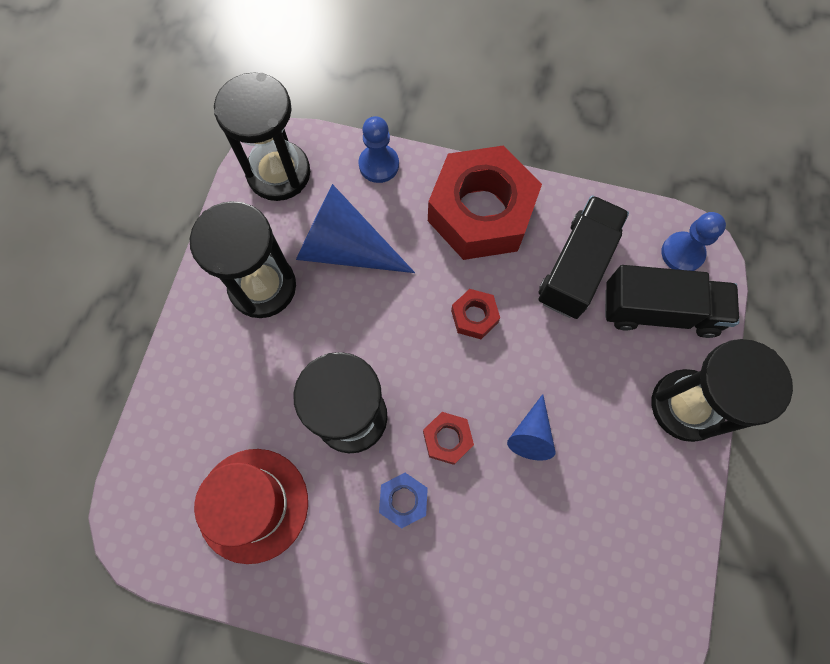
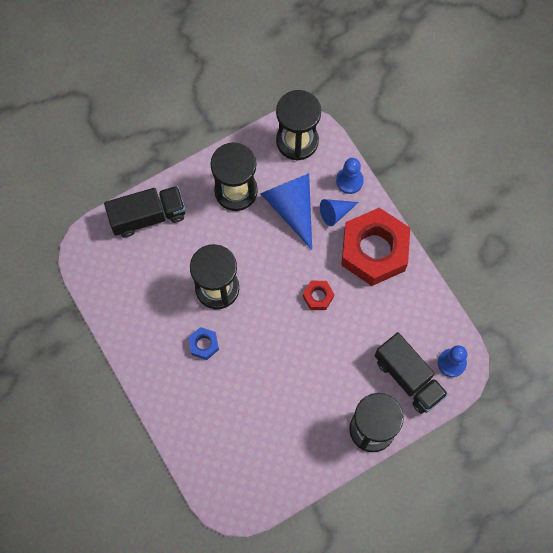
camera: 45 degrees right, 0 degrees up
(253, 505) = (140, 285): red hat -> none
(447, 439) = (249, 338): red nut -> none
(531, 434) = (288, 372): blue cone -> blue cone (335, 213)
(576, 267) = (392, 320): black truck -> black truck (148, 216)

